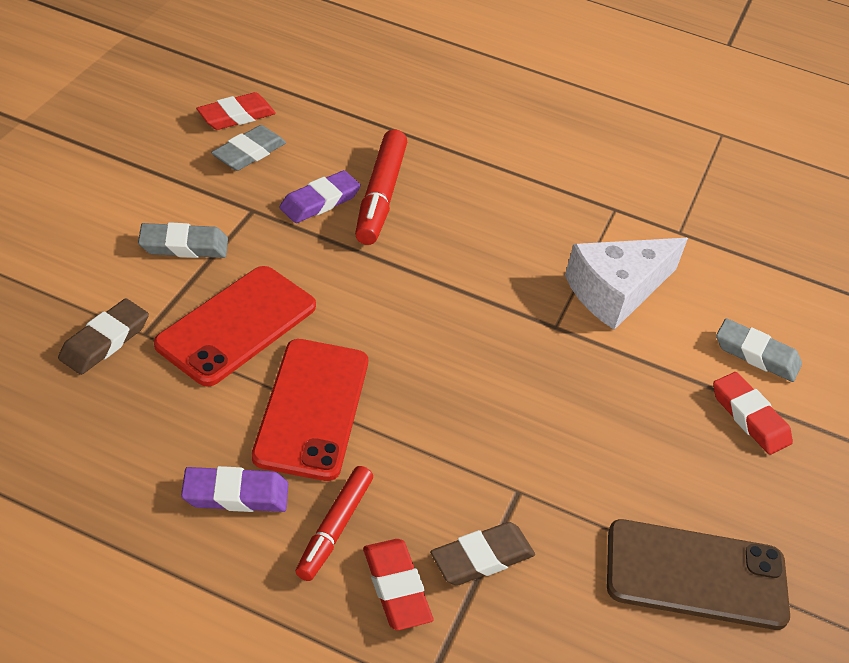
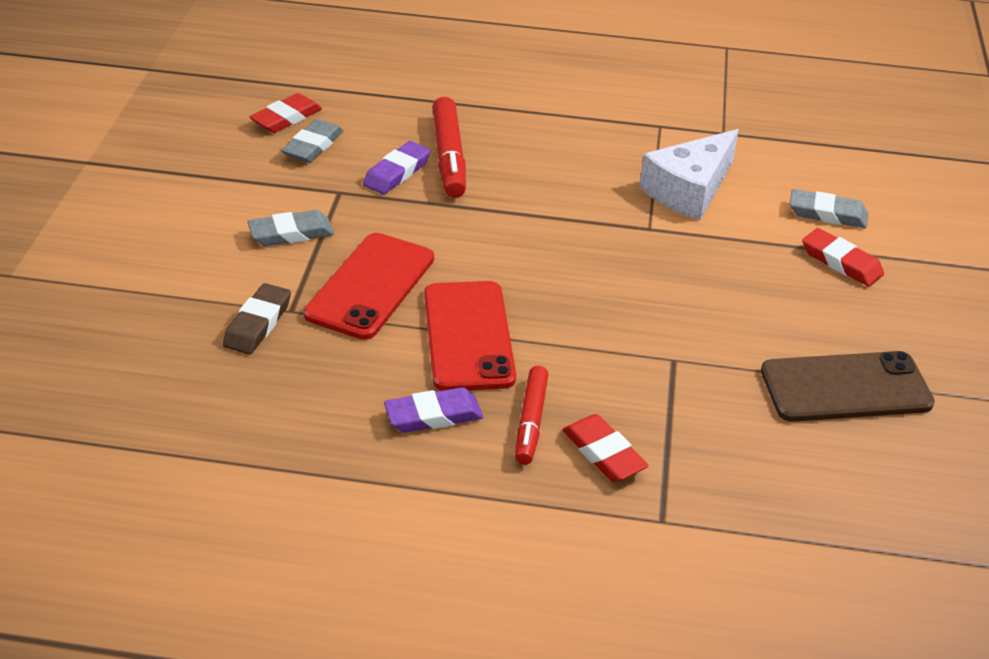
camera: 10 degrees left, 5 degrees down
(481, 558) = (665, 415): brown eraser -> none

